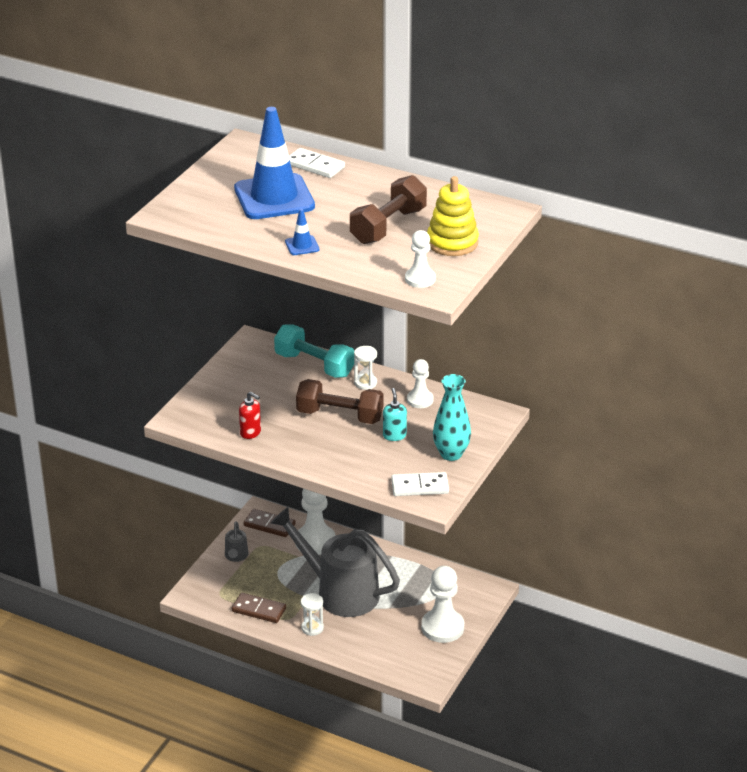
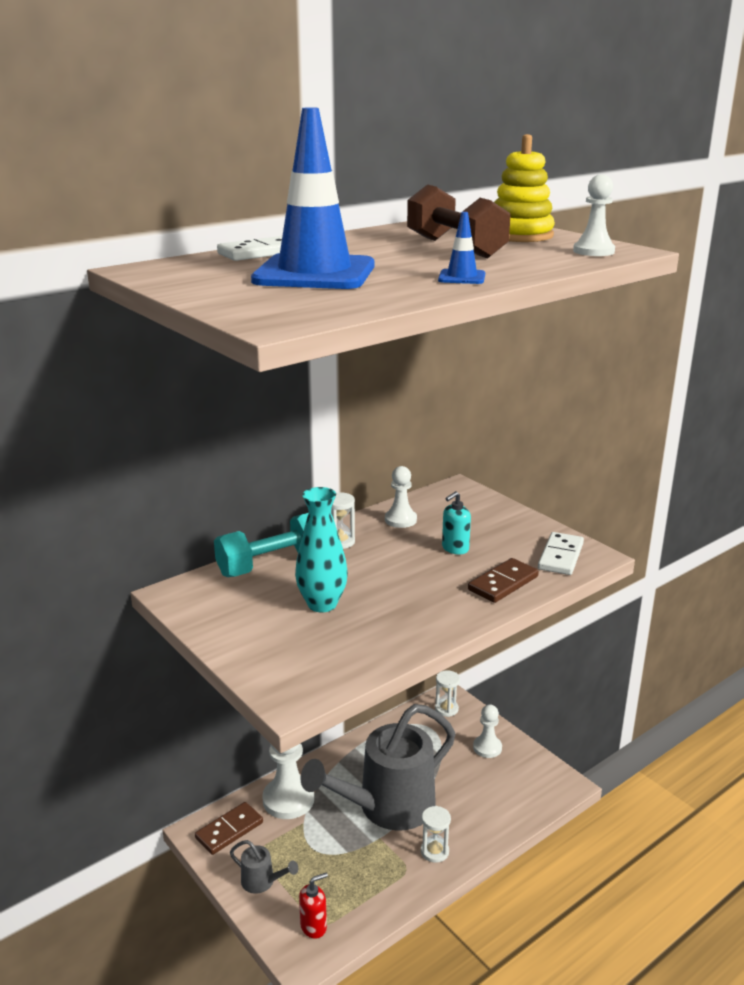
camera: 65 degrees left, 10 degrees down
(250, 433) = (375, 642): red soap dispenser -> red soap dispenser (314, 926)
(259, 610) = (375, 892): brown domino -> brown domino (503, 583)
(340, 415) = (390, 572): brown dumbbell -> none
(394, 435) = (455, 548): turquoise soap dispenser -> turquoise soap dispenser turned 60 degrees counterclockwise
(442, 627) = (487, 748): white pawn -> white pawn, size x0.60
(451, 454) = (511, 526): turquoise vase -> turquoise vase (322, 604)
(475, 592) = (446, 709): none -> white hourglass

